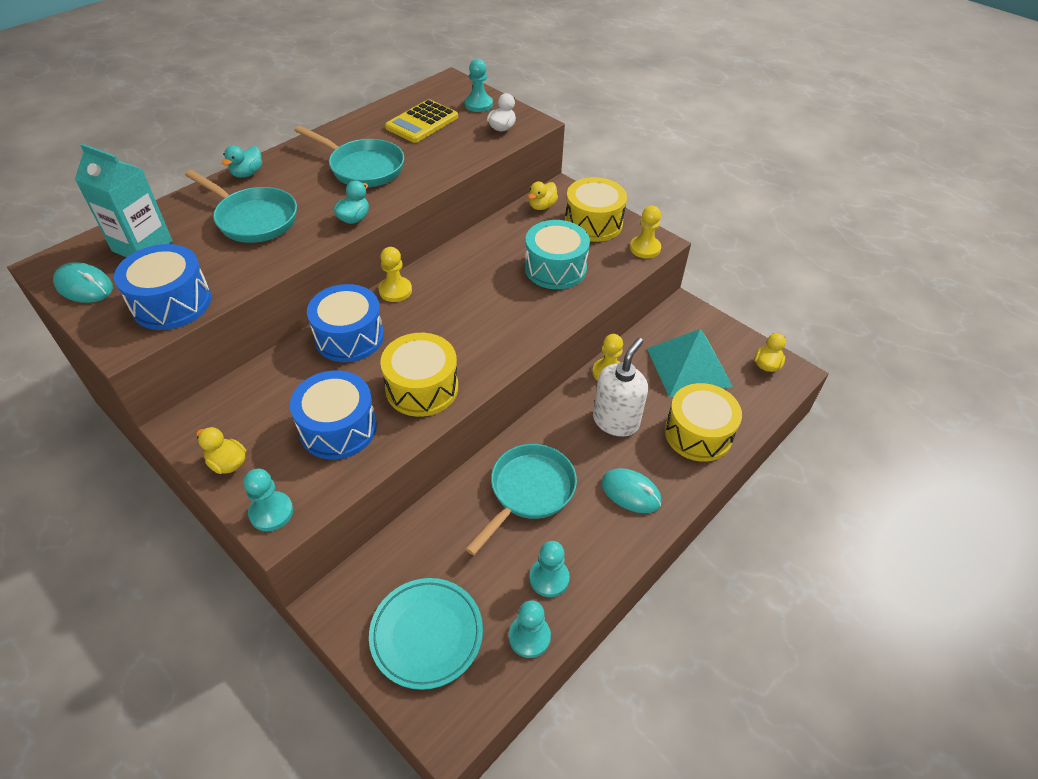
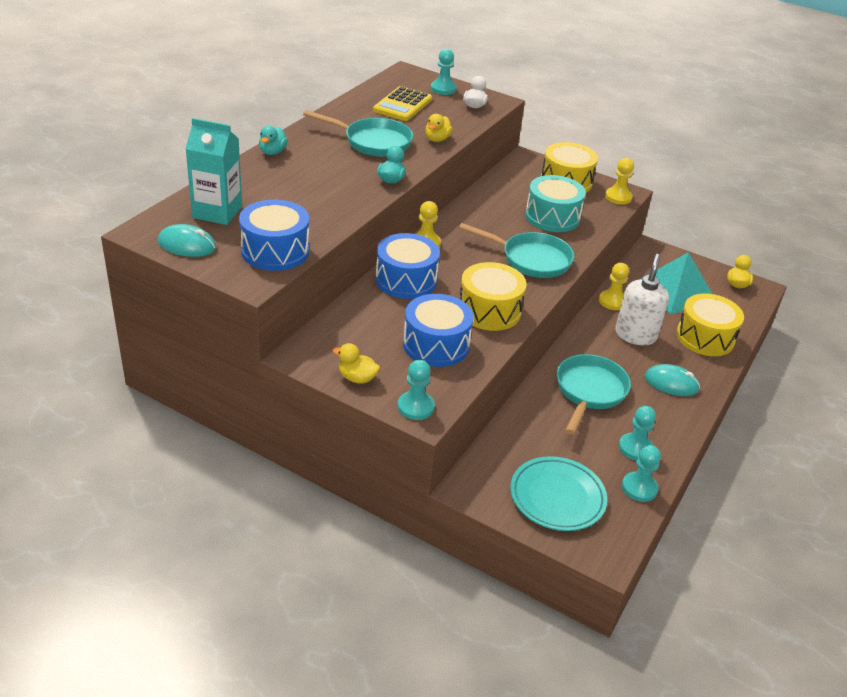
camera: 15 degrees left, 10 degrees down
(253, 219) = (303, 186): turquoise pan -> turquoise pan (531, 259)
(542, 206) = (516, 172): yellow duck -> yellow duck (437, 139)

